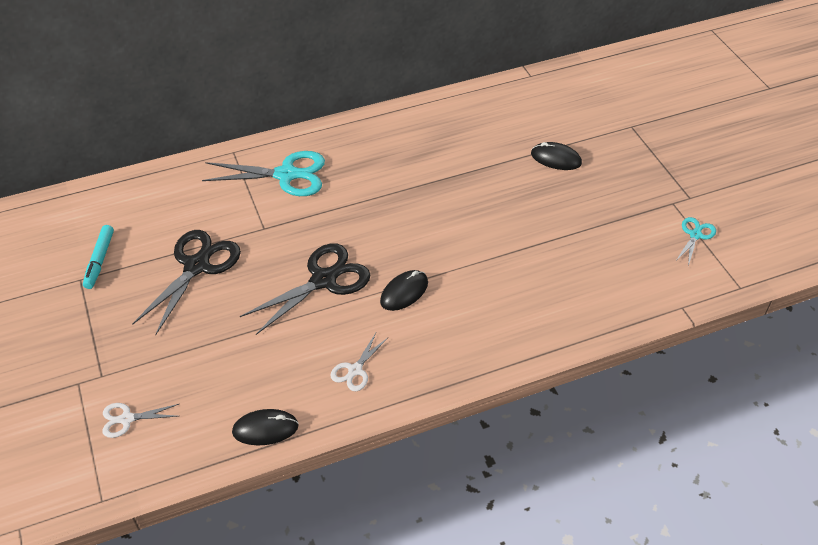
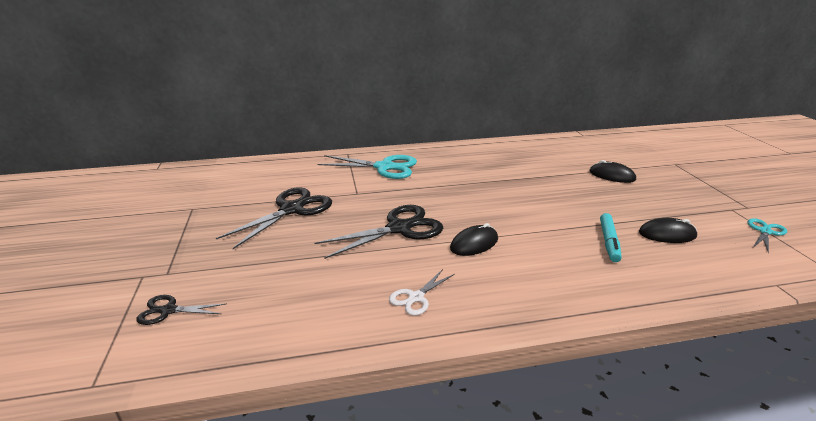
camera: 10 degrees right, 20 degrees down
(100, 260) = (214, 199): turquoise marker -> turquoise marker (609, 242)
(127, 419) = (168, 310): white scissors -> black scissors
(265, 429) = (305, 338): black mouse -> black mouse (667, 234)

